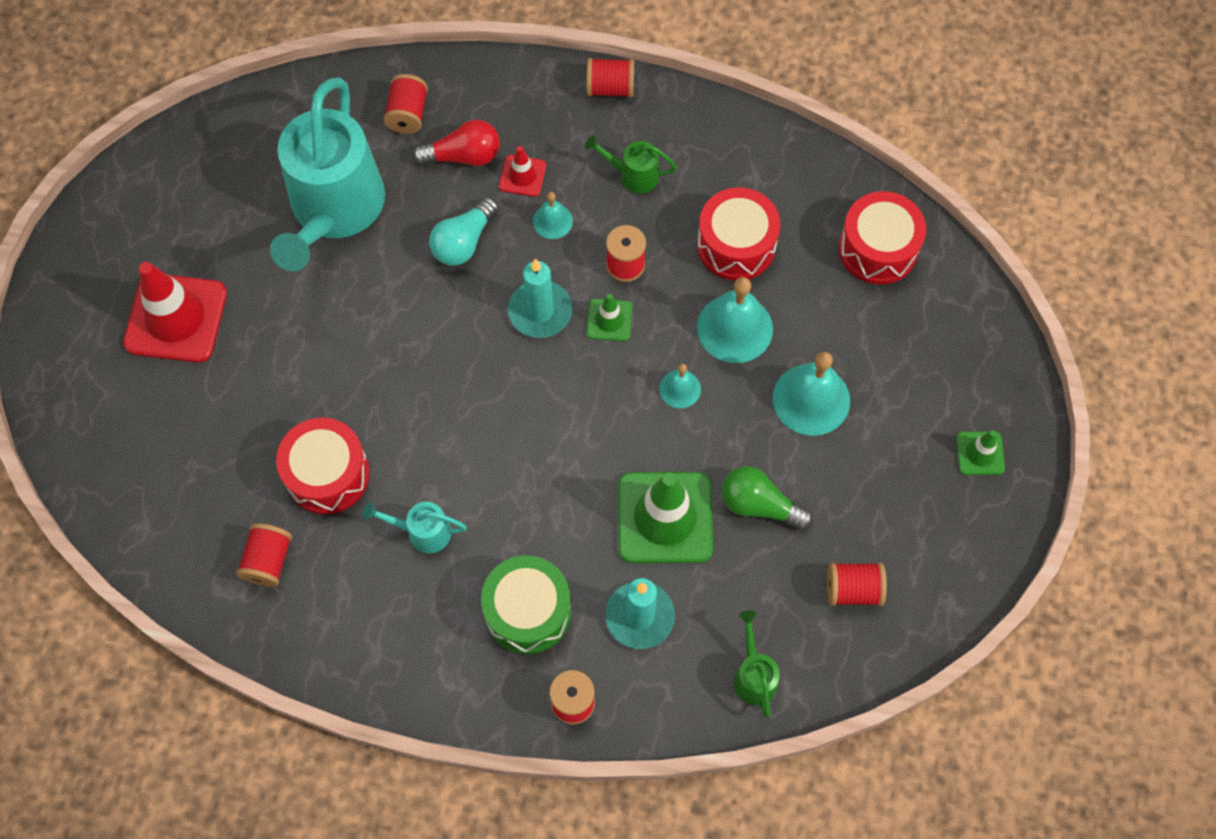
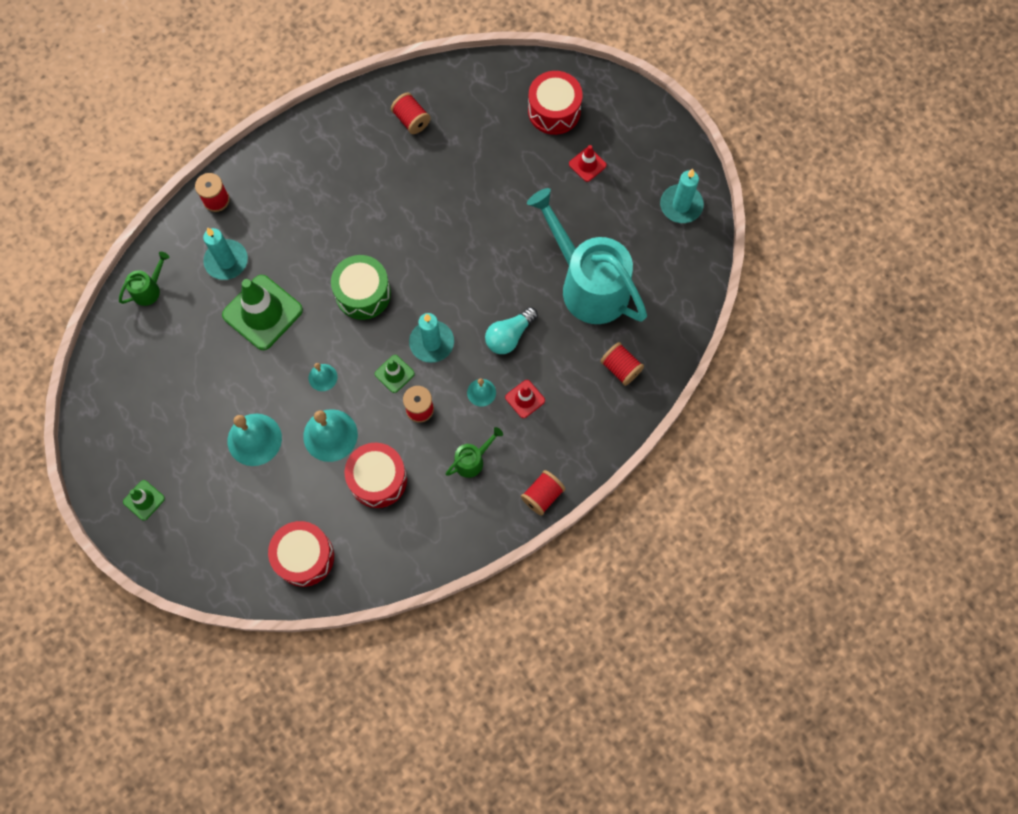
camera: 130 degrees right, 5 degrees up
(155, 188) = (681, 205): none -> turquoise candle
(176, 318) = (587, 164): red traffic cone -> red traffic cone, size x0.49
(327, 474) = (433, 175): red drum -> red drum (554, 111)
(422, 532) = (362, 196): turquoise watering can -> none
(463, 156) = (565, 377): red light bulb -> none
(464, 242) = (509, 336): turquoise light bulb -> turquoise light bulb turned 120 degrees counterclockwise
(528, 611) = (277, 213): green drum -> green drum (363, 293)
(753, 675) = (149, 289): green watering can -> green watering can turned 75 degrees counterclockwise
(759, 505) = (225, 363): green light bulb -> none
(853, 589) = (142, 371): red spool -> none

